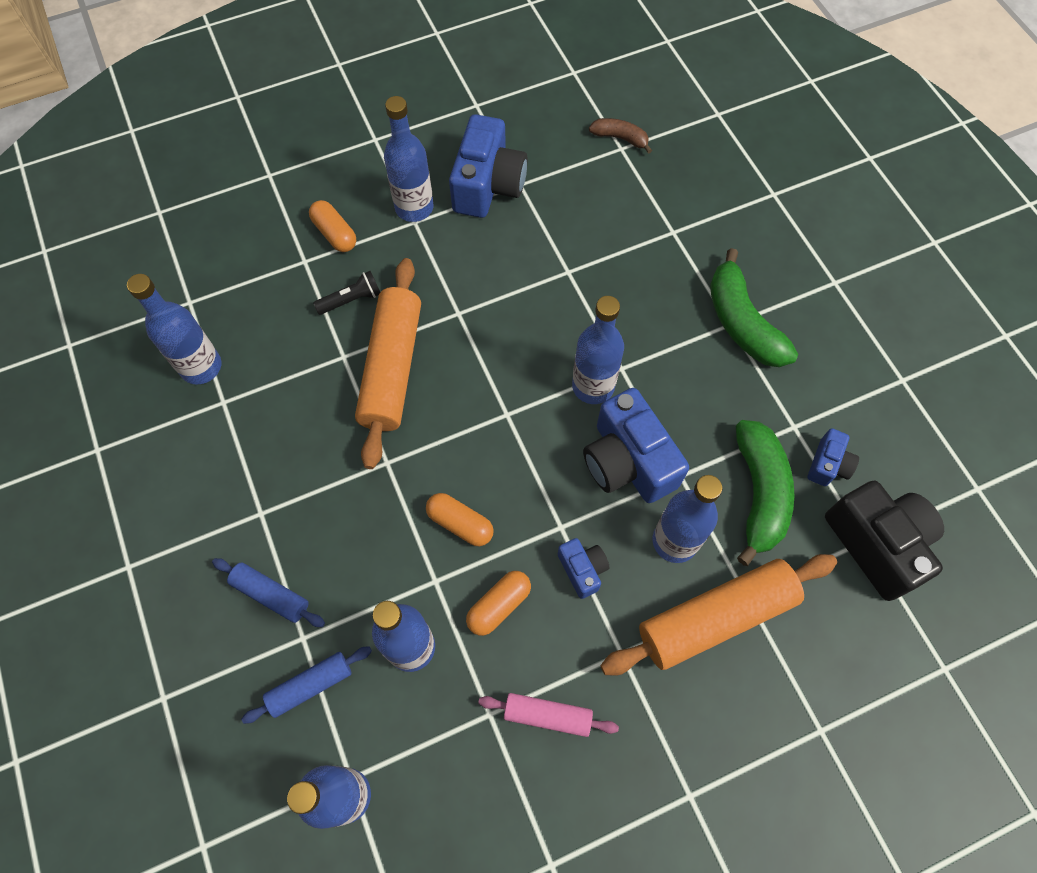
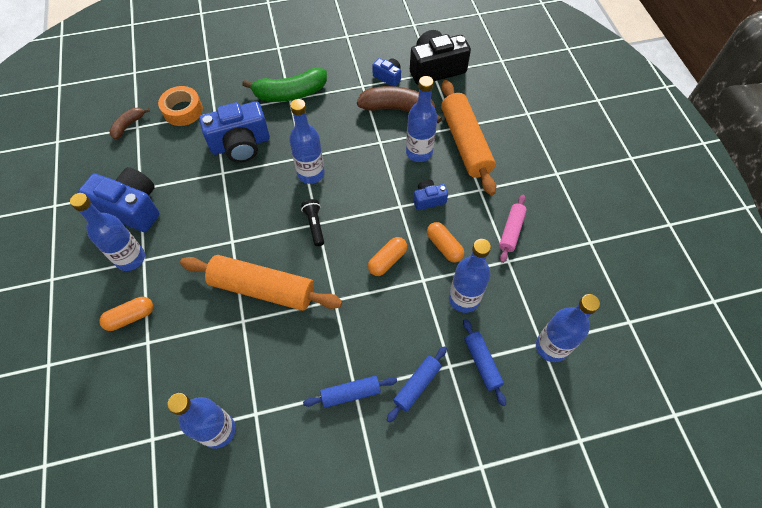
camera: 80 degrees left, 5 degrees down
(254, 509) = (351, 393): none -> blue rolling pin
(351, 300) = (196, 310): black flashlight -> black flashlight (315, 225)
(628, 461) = (365, 165): blue camera -> blue camera (240, 144)
(665, 192) = (183, 110): none -> orange tape
(759, 493) = (398, 109): green banana -> brown banana

